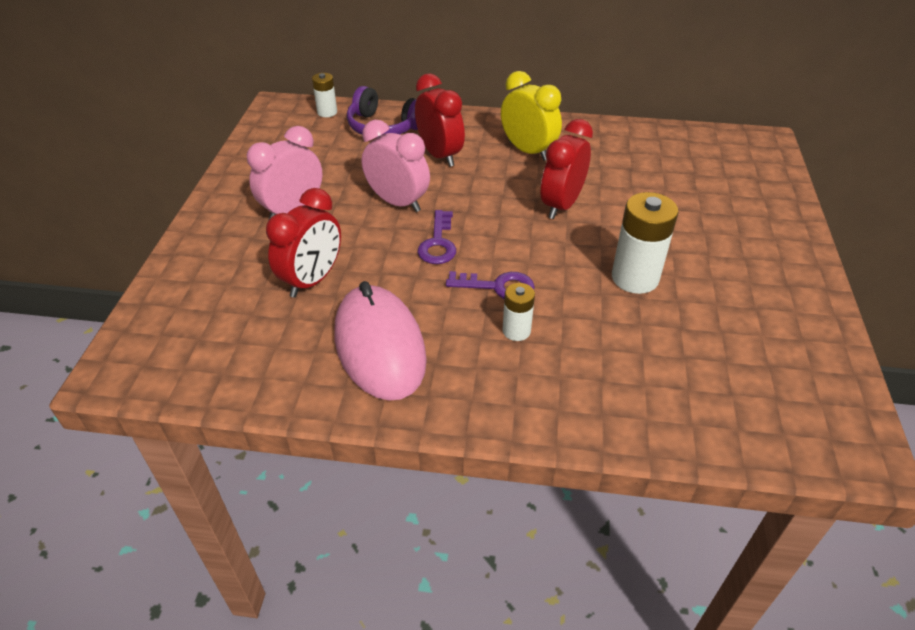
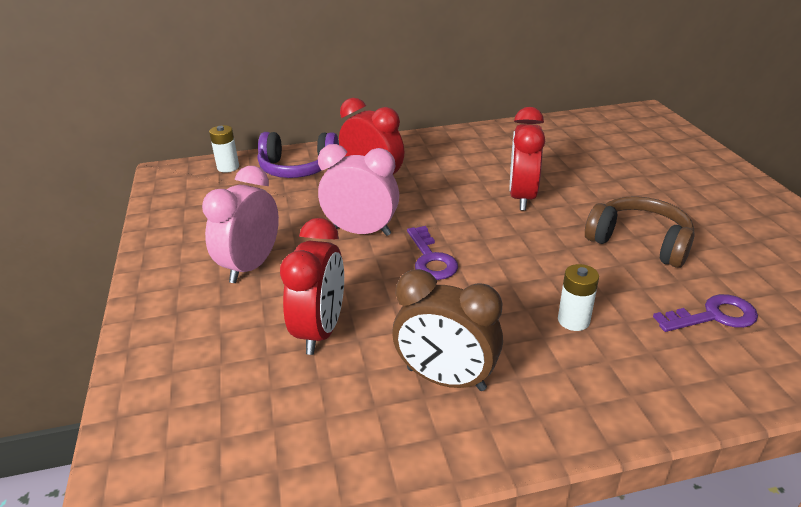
camera: 20 degrees left, 10 degrees down
(379, 346) = (445, 379): pink mouse -> brown clock
(498, 287) = (522, 284): purple key -> purple key (714, 316)
(528, 151) = (455, 160): yellow clock -> none
(635, 278) = (639, 242): white battery -> brown headphones

